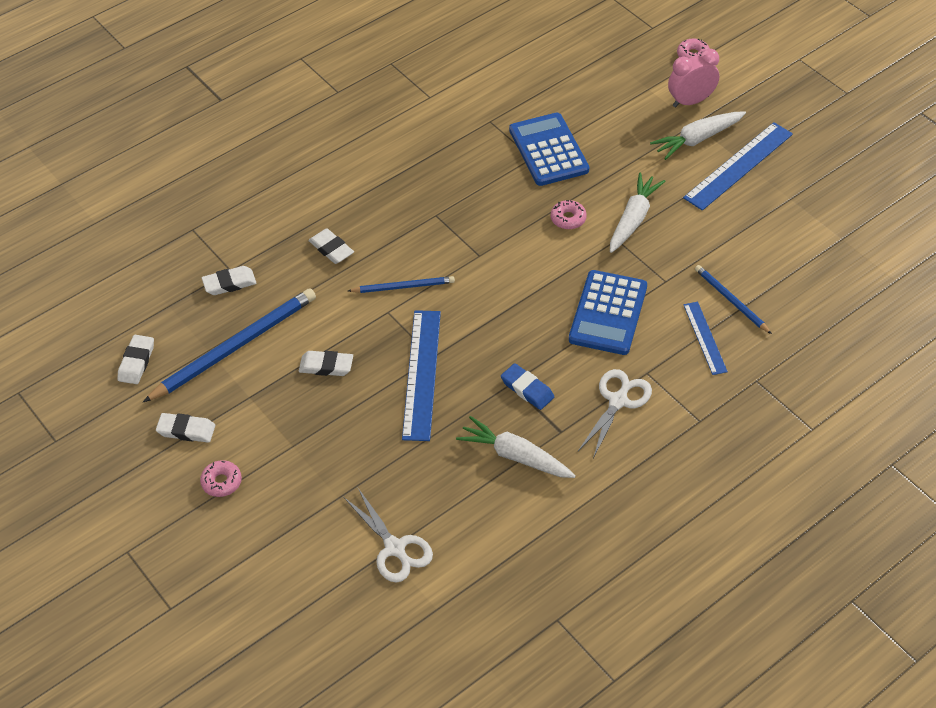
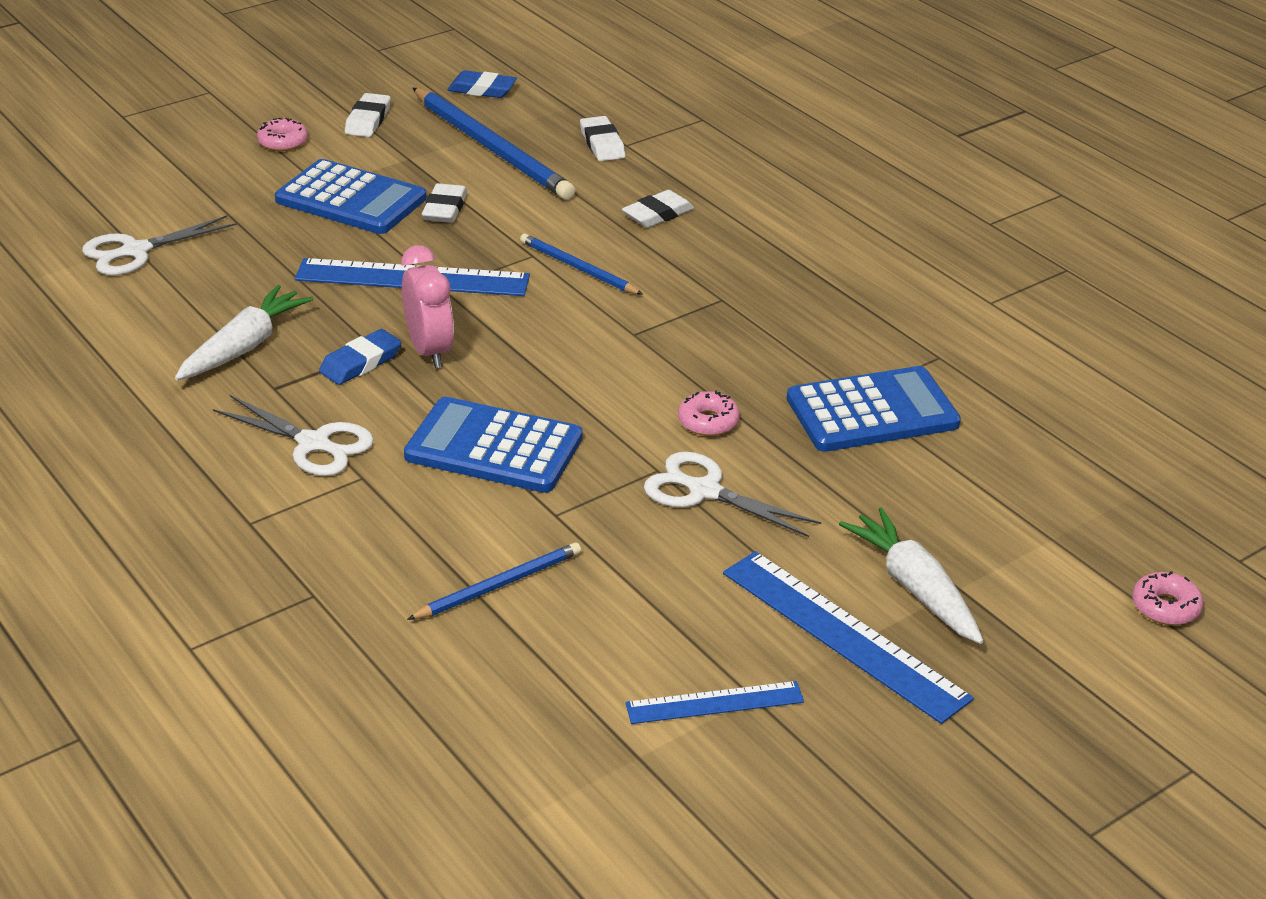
camera: 90 degrees right, 15 degrees down
(136, 362) = (482, 89): white eraser -> blue eraser
(313, 424) = (351, 199): none -> blue calculator
(403, 287) = (578, 268): blue pencil -> blue pencil turned 135 degrees clockwise
(633, 219) = (705, 491): white carrot -> white scissors
(690, 101) = (1023, 589): pink clock -> pink clock (429, 351)
(705, 338) = (420, 546): blue ruler -> blue ruler (715, 703)

